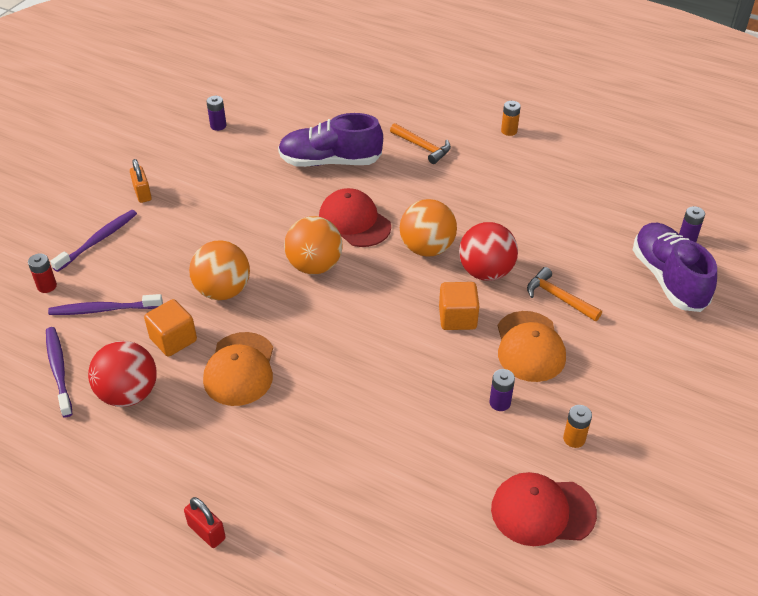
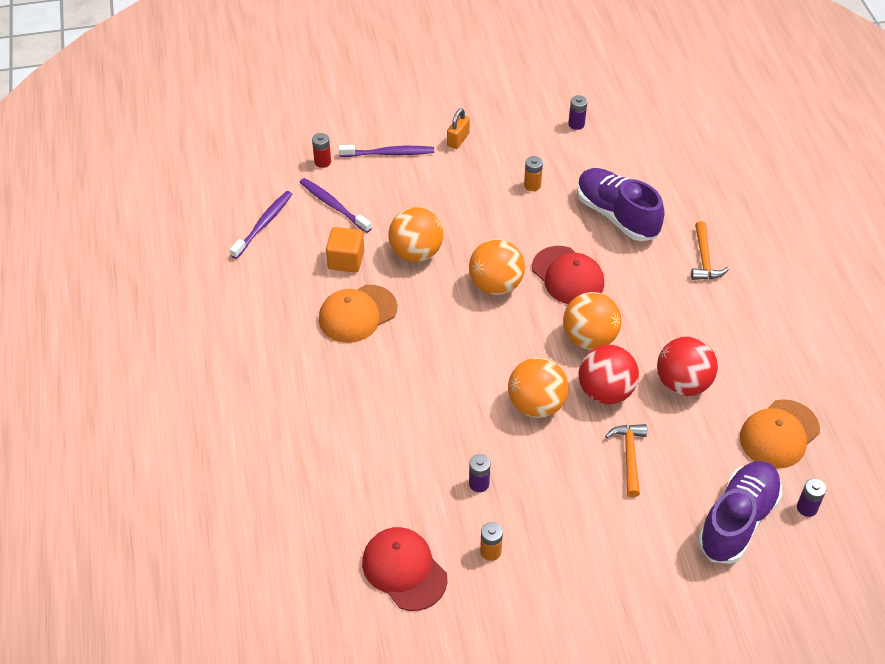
camera: 50 degrees right, 5 degrees up
(129, 394) = (280, 273): red ball -> red ball (683, 383)
(207, 532) = (216, 392): red padlock -> none
(354, 221) = (567, 276): red cap -> red cap turned 135 degrees clockwise
(457, 318) = (536, 405): orange cube -> orange ball
(509, 131) = (797, 301): orange battery -> orange battery (532, 185)
(529, 346) = (555, 469): orange cap -> orange cap (779, 434)

